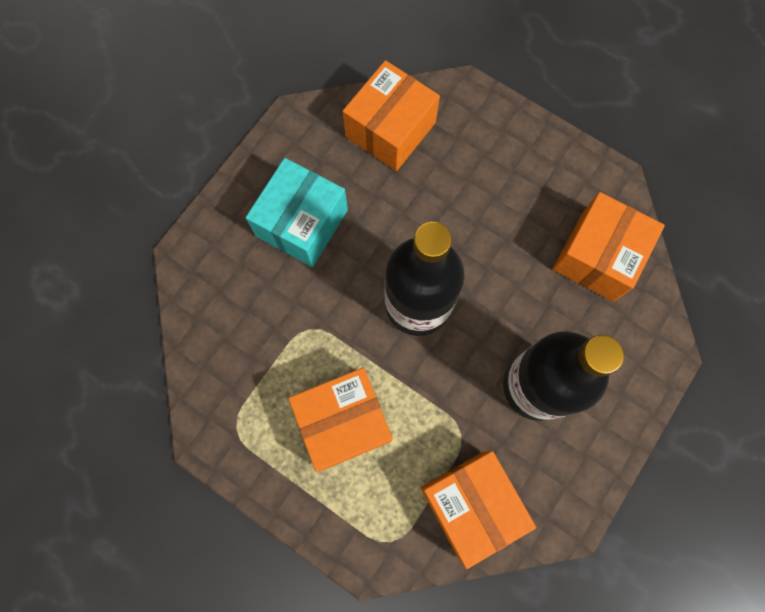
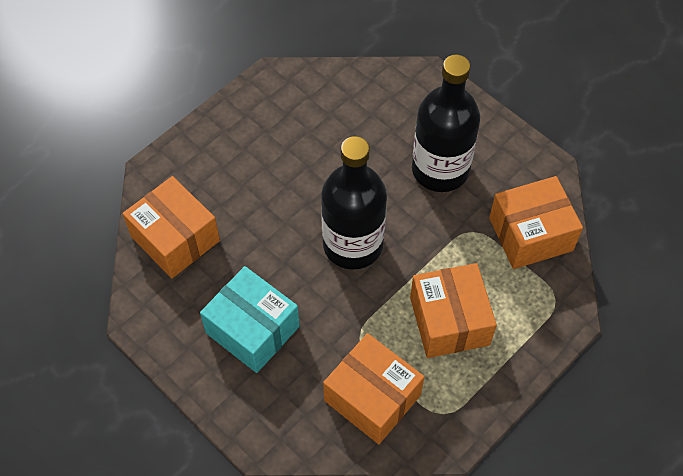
camera: 80 degrees left, 15 degrees down
(597, 256) = (337, 104): orange box -> orange box (372, 398)

